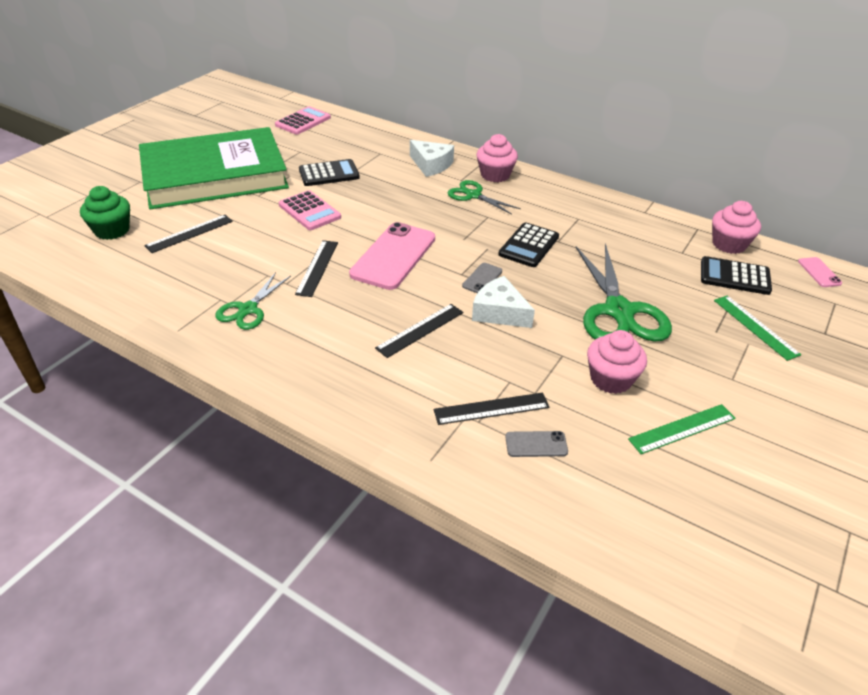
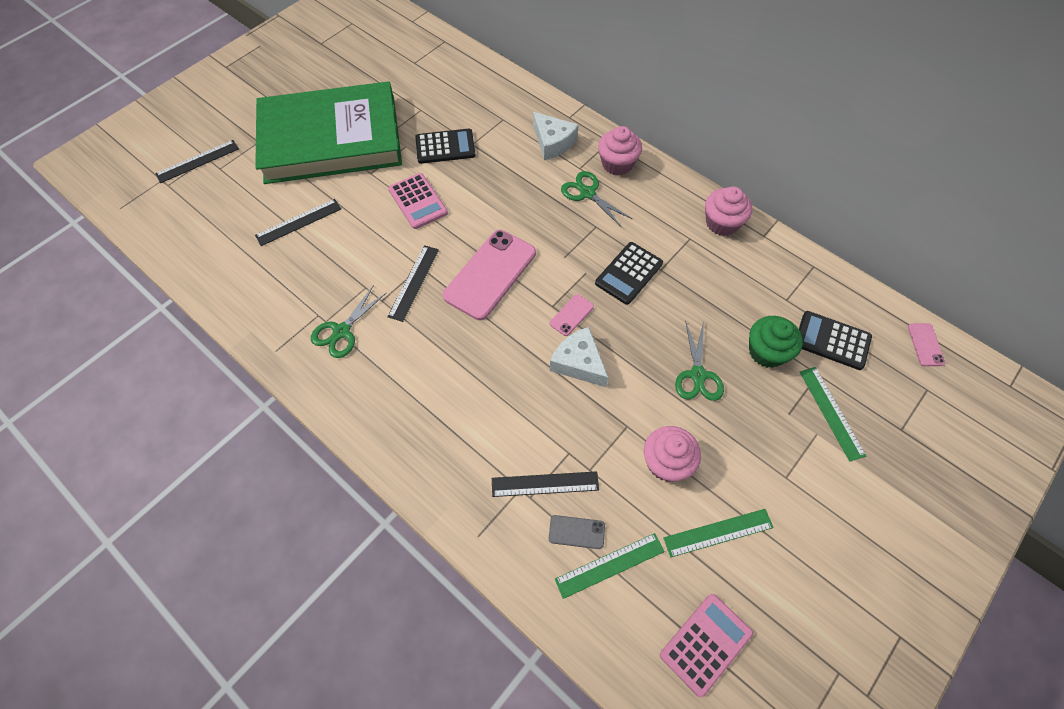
camera: 10 degrees right, 20 degrees up
(112, 230) = (227, 210): green cupcake -> green cupcake (766, 352)
(303, 121) = (430, 62): pink calculator -> pink calculator (705, 644)
(420, 330) = (498, 377): black ruler -> black ruler (197, 161)
(482, 278) = (571, 315): grey phone -> pink phone
(580, 468) = (610, 565): none -> green ruler
(619, 311) = (698, 375): green scissors -> green scissors, size x0.56
(729, 244) = (840, 293): pink cupcake -> pink cupcake (722, 223)

